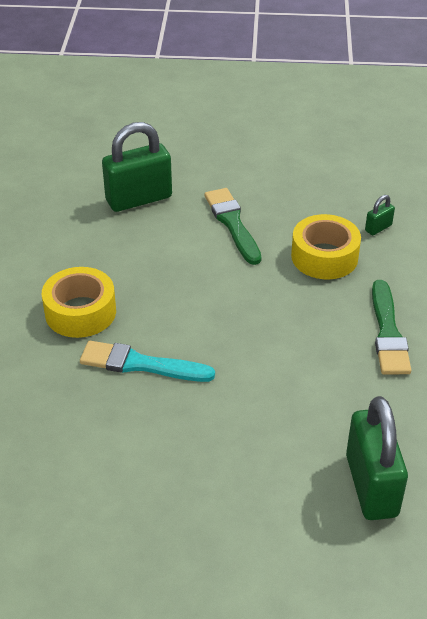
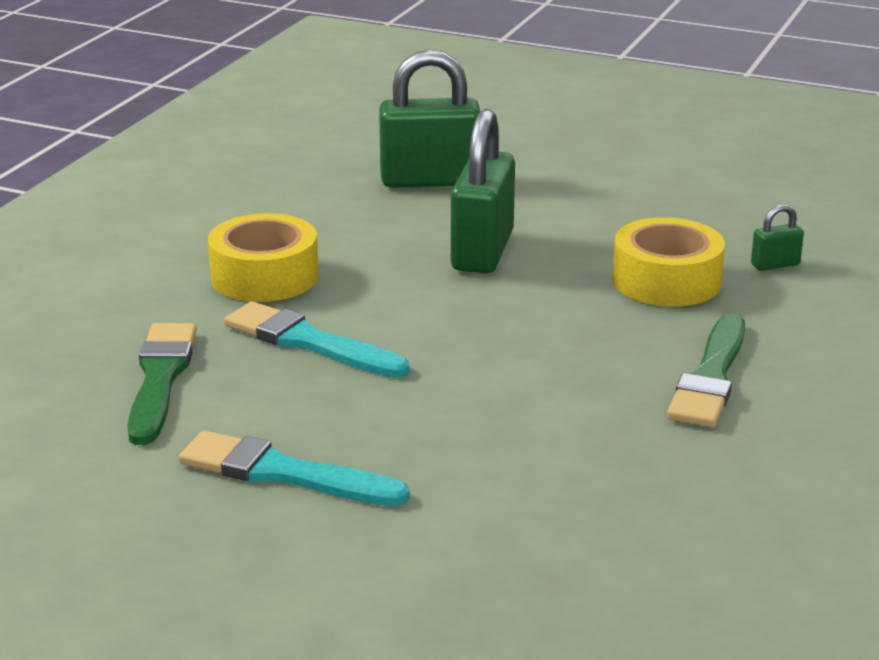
camera: 20 degrees right, 15 degrees down
(185, 482) = (283, 473): none -> turquoise brush
(232, 223) = (549, 225): green brush -> green brush (160, 378)
(371, 485) = (563, 537): green padlock -> green padlock (482, 251)

